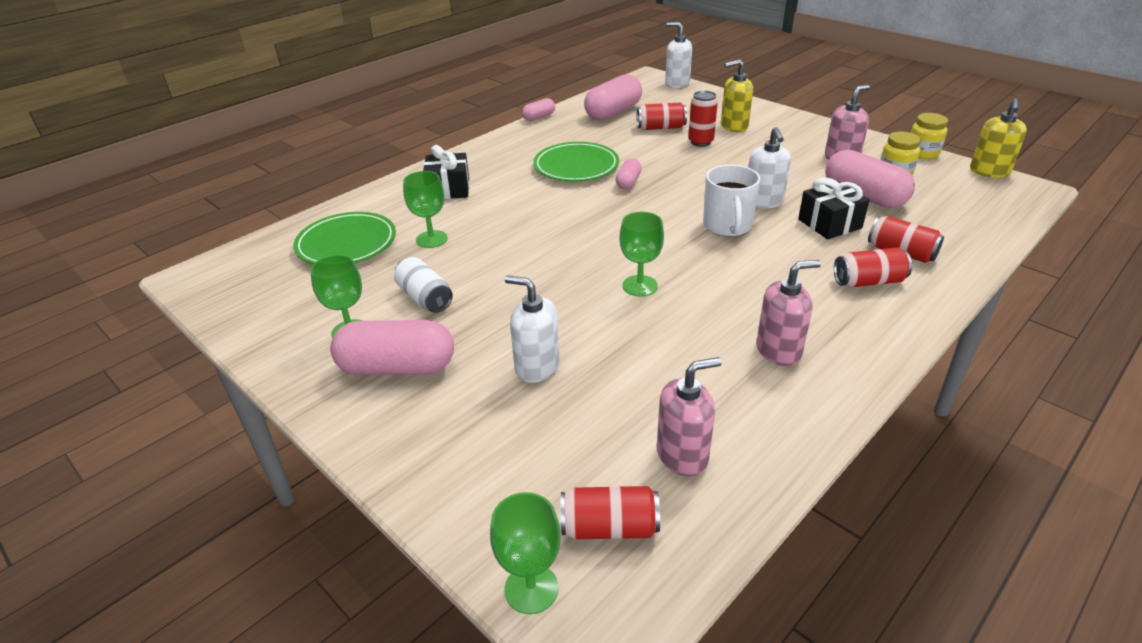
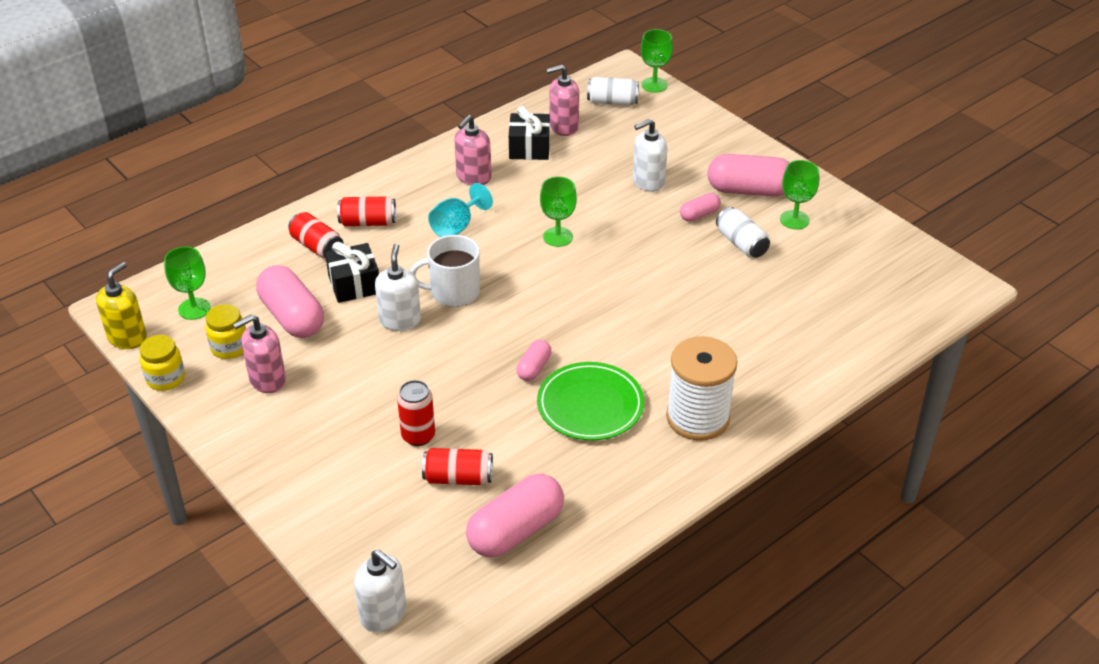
camera: 175 degrees left, 5 degrees up
(346, 243) = (835, 311): green plate -> none
(431, 239) = (749, 307): green goblet -> green goblet (194, 309)
(448, 189) = (745, 381): black gift -> black gift (529, 148)
(491, 166) = (697, 418): none -> white spool
(537, 367) = (648, 182): white soap dispenser -> white soap dispenser turned 120 degrees clockwise
(539, 117) = (631, 532): pink capsule -> pink capsule (699, 215)
(609, 527) = (612, 102): red can -> white can
(727, 226) = (453, 292): white mug -> white mug turned 105 degrees counterclockwise
(734, 126) = (357, 467): yellow soap dispenser -> none
(762, 286) = (456, 227): none -> turquoise goblet
(779, 350) = (473, 177): pink soap dispenser -> pink soap dispenser turned 45 degrees counterclockwise

